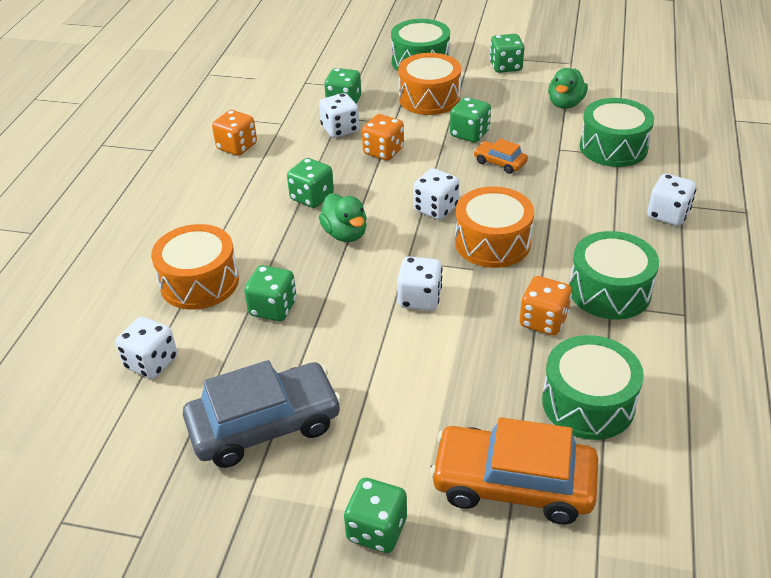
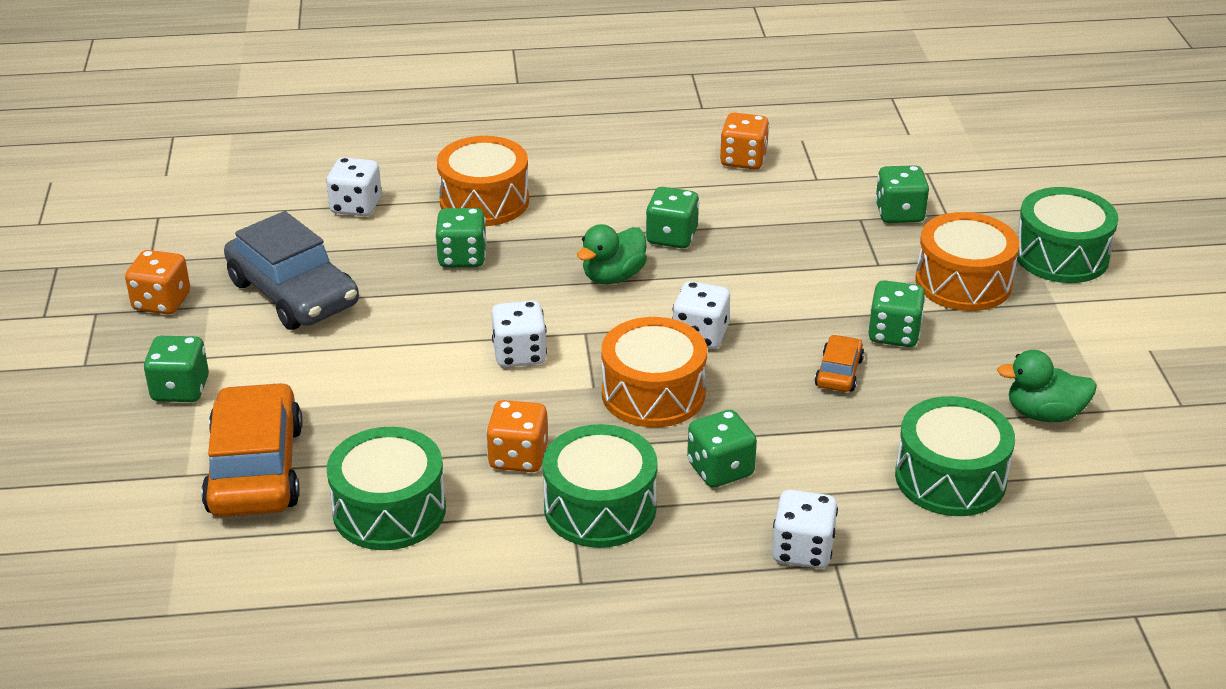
camera: 70 degrees right, 5 degrees down
(340, 129) = (831, 225): white dice -> none
(383, 151) = (802, 269): orange dice -> orange dice (162, 302)
(505, 67) = (1112, 338): green dice -> green dice (720, 469)

